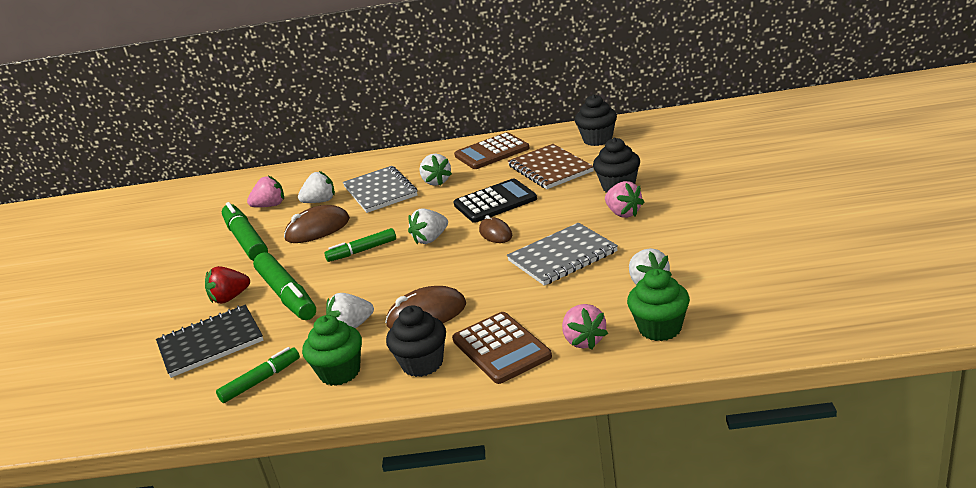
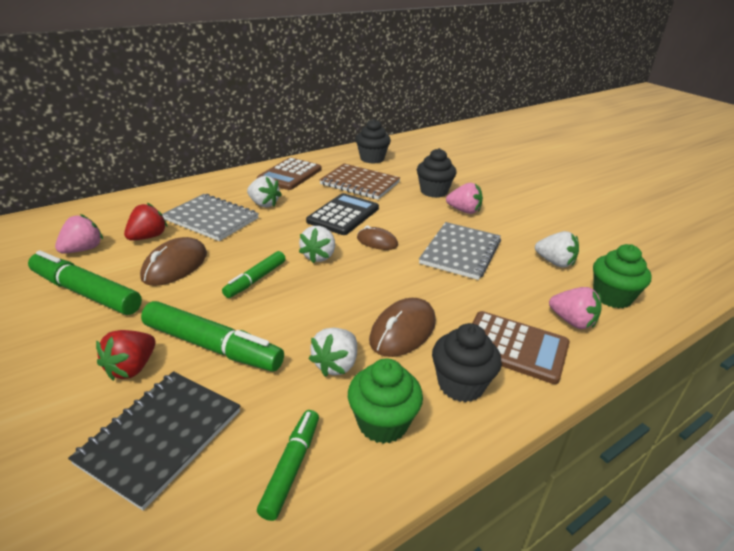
camera: 40 degrees left, 5 degrees up
(320, 201) = (148, 237): white strawberry -> red strawberry

